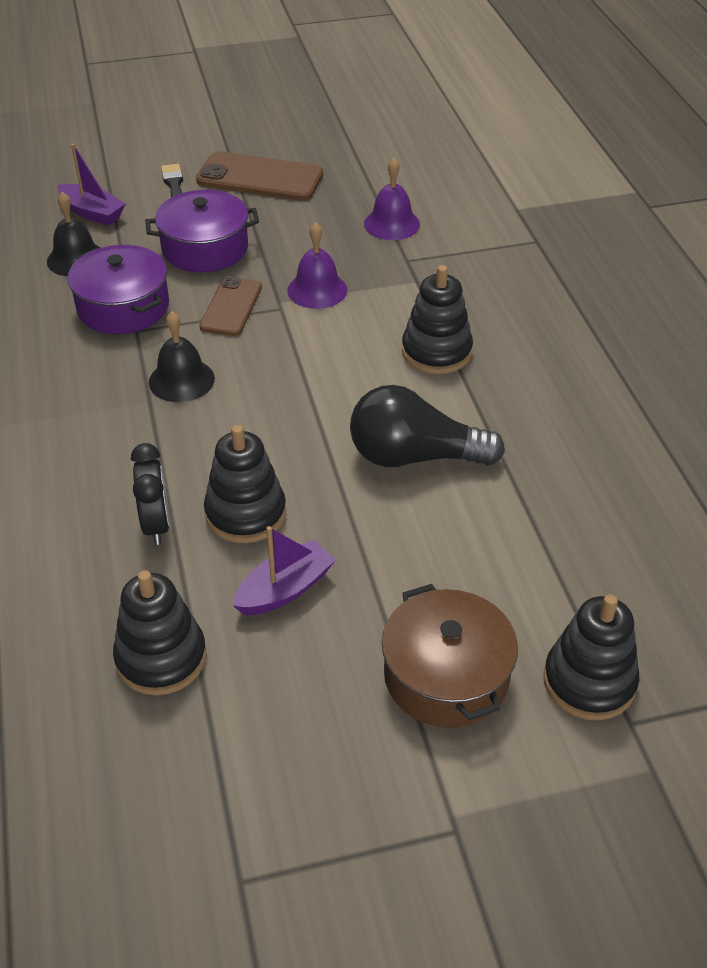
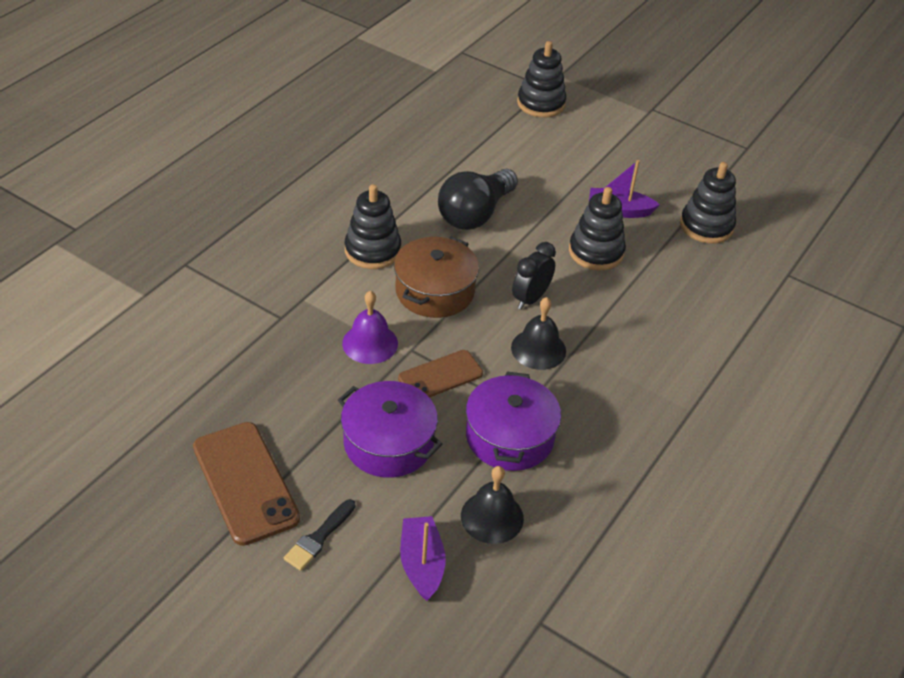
camera: 135 degrees left, 0 degrees up
(156, 524) = (647, 280): black clock -> black clock (530, 299)
(392, 224) = (238, 352): purple bell -> none
(415, 456) = (475, 214): black light bulb -> black light bulb turned 75 degrees clockwise
(446, 676) = (592, 141): brown pot -> brown pot (435, 291)

